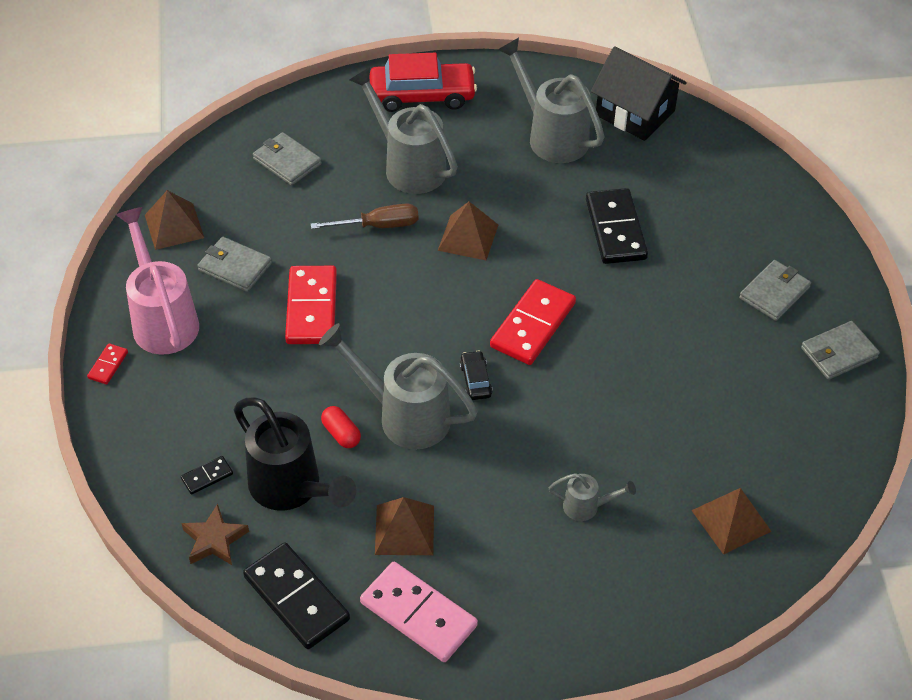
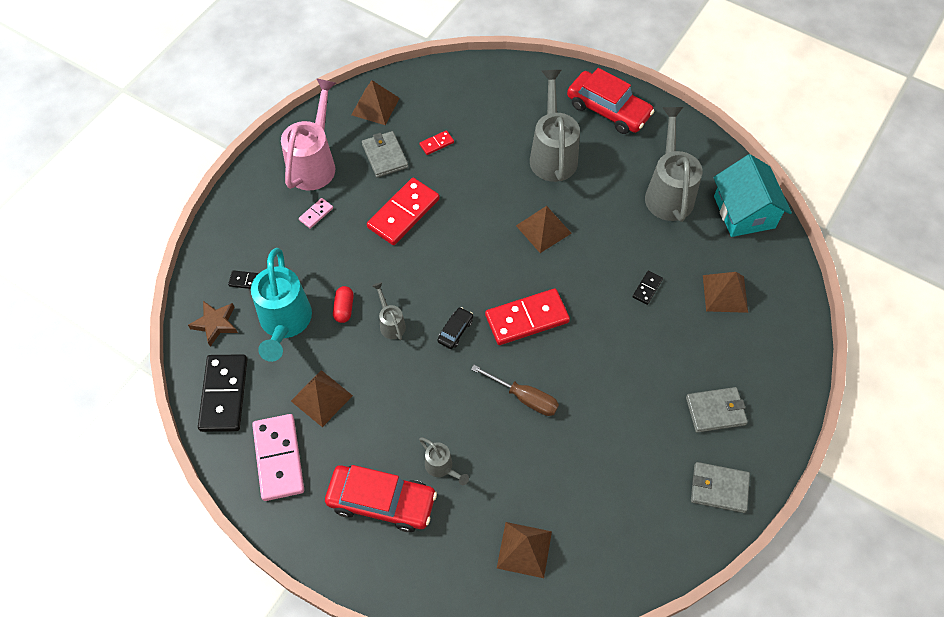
camera: 40 degrees right, 10 degrees up
(108, 365) = (259, 173): red domino -> red domino (436, 144)
(217, 366) = (316, 214): none -> pink domino
(287, 161) = (480, 104): grey wallet -> none
(292, 488) = (285, 323): black watering can -> turquoise watering can
(379, 225) = (495, 184): brown screwdriver -> brown screwdriver (524, 397)
(404, 416) = (391, 323): grey watering can -> grey watering can, size x0.48
(561, 577) = (381, 501): none -> red car
(615, 229) = (647, 288): black domino -> black domino, size x0.46
(635, 113) = (744, 212): black house -> turquoise house
(686, 191) = (725, 293): none -> brown pyramid

